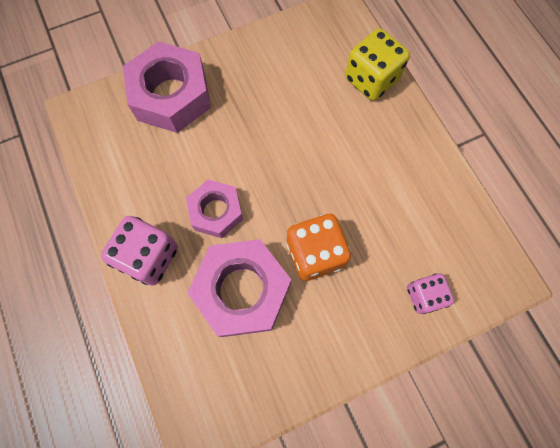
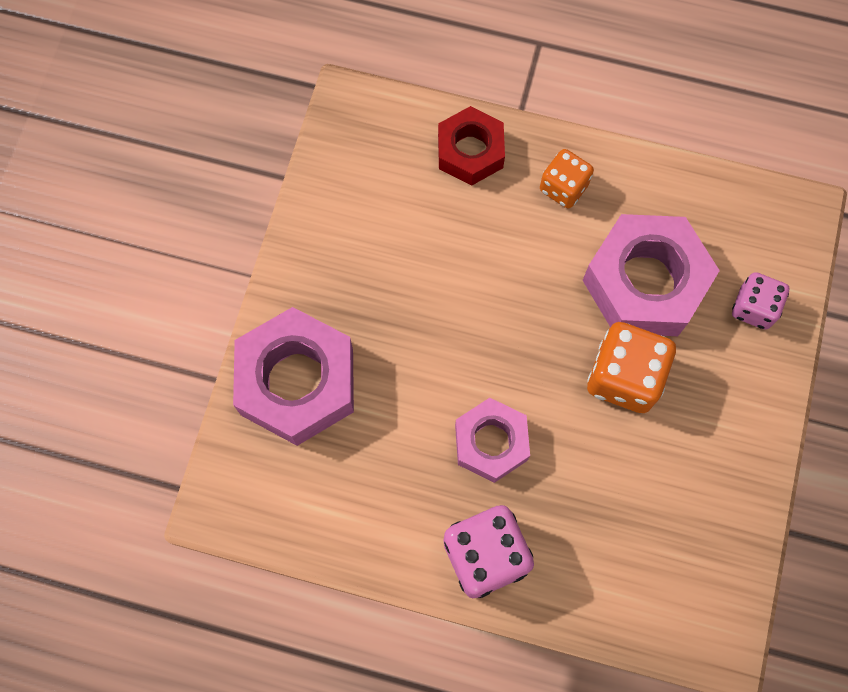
camera: 50 degrees left, 0 degrees up
(242, 291) = (605, 484): pink nut -> pink nut (645, 283)
(371, 80) = (470, 151): yellow dice -> red nut
(396, 139) = (563, 187): none -> orange dice

